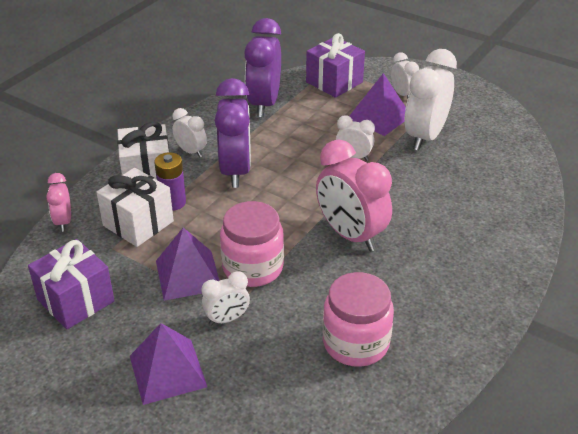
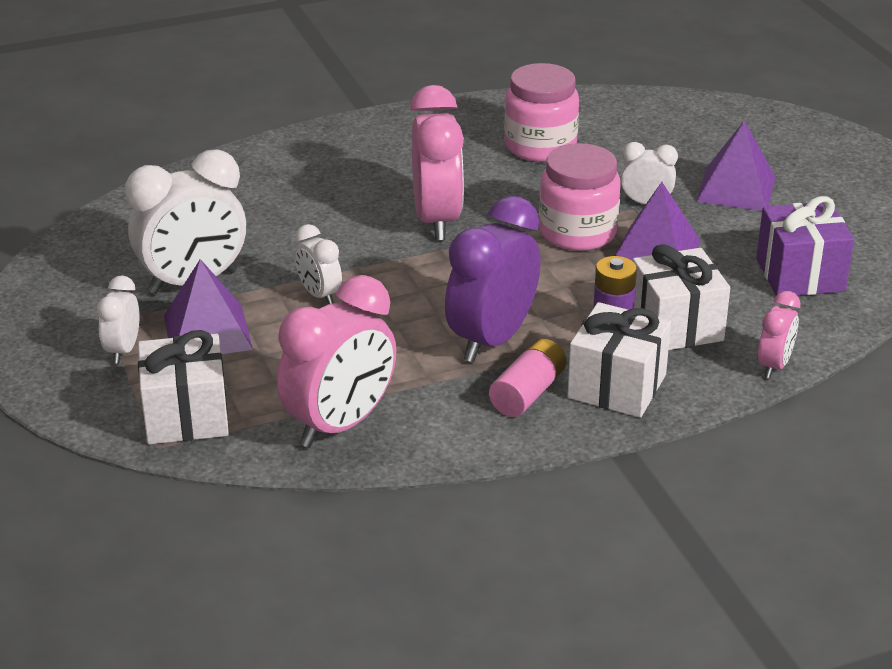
camera: 145 degrees left, 5 degrees down
(191, 151) = (527, 393): white clock -> pink battery
(264, 104) = (340, 425): purple clock -> pink clock
(334, 82) = (186, 416): purple gift -> white gift

